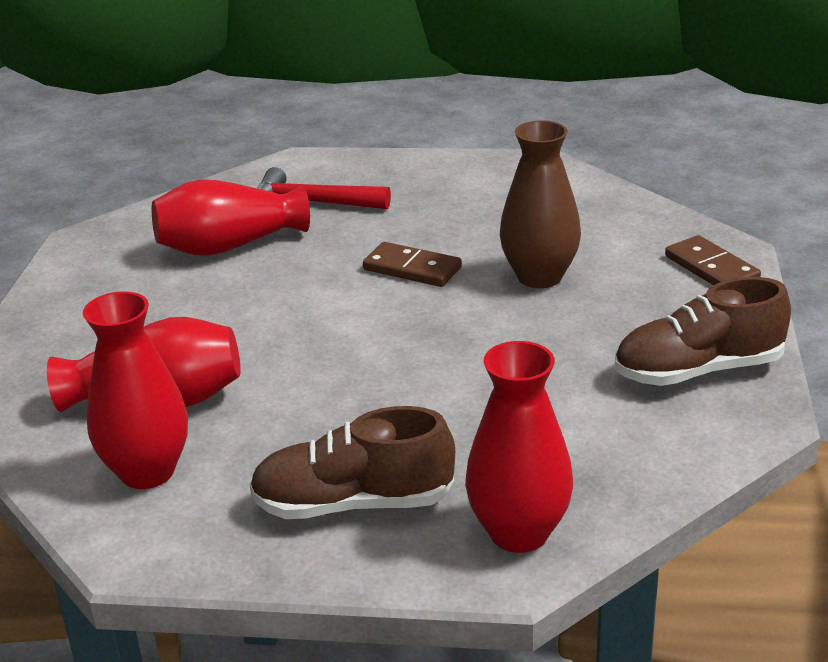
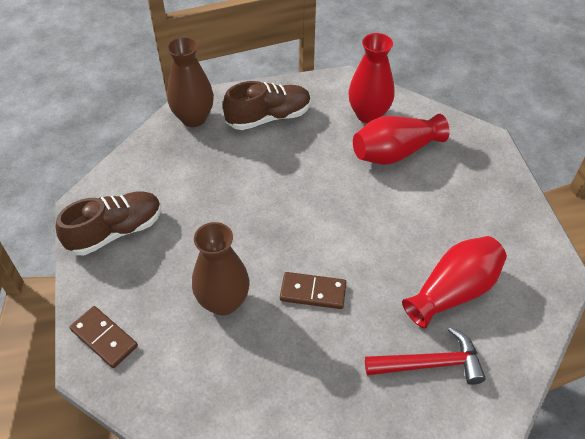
camera: 160 degrees right, 20 degrees up
(519, 533) = (193, 118): red vase -> brown vase

